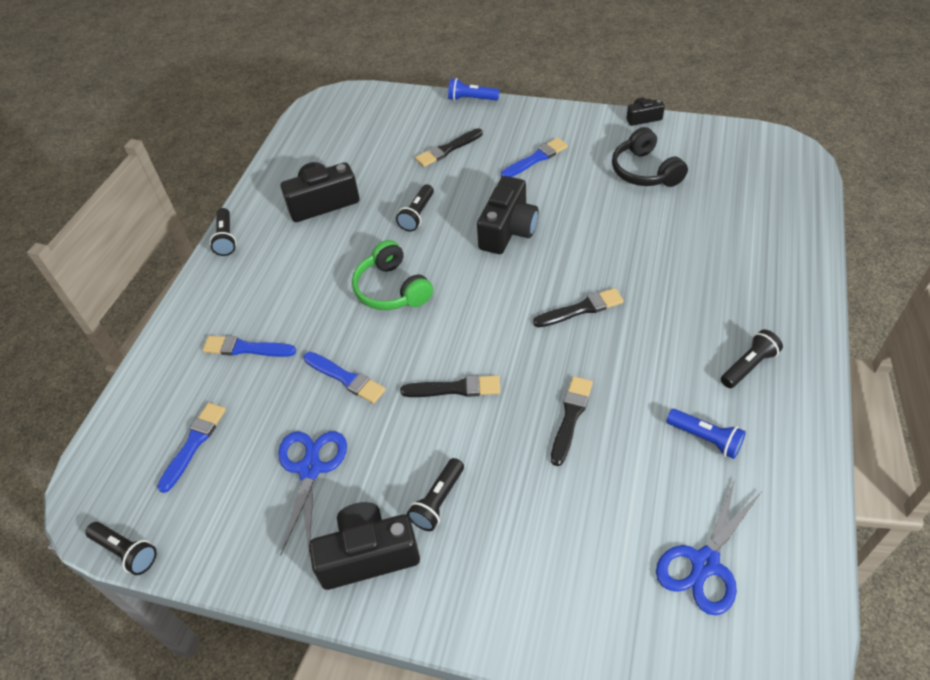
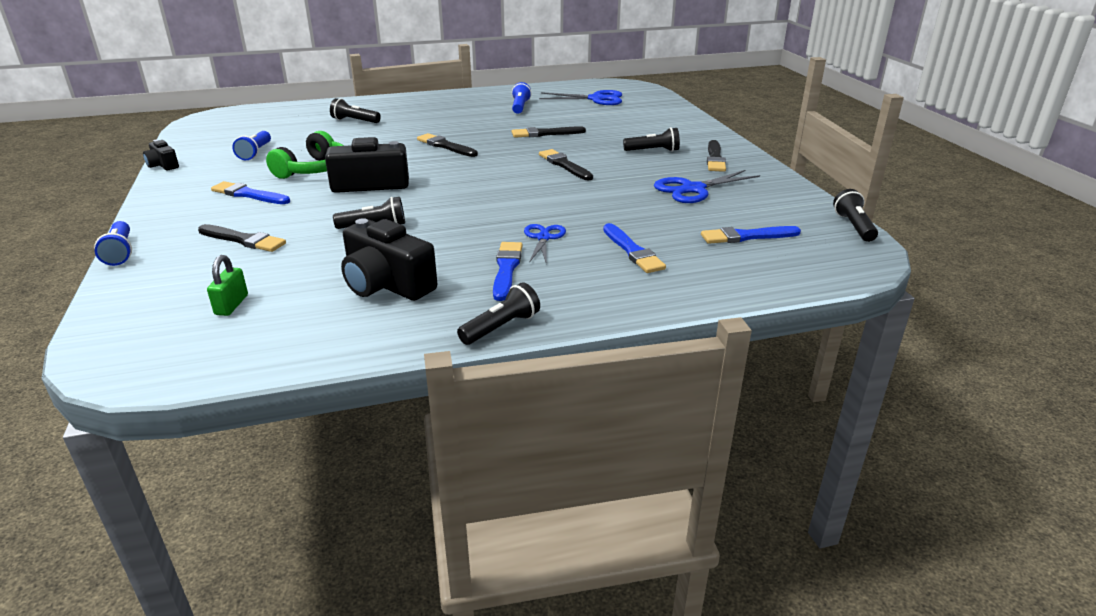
camera: 125 degrees left, 20 degrees down
(314, 303) = (543, 238): none -> blue scissors
(345, 378) = (605, 200): blue brush -> blue brush (506, 269)
(357, 138) = (231, 305): none -> green padlock
(368, 555) = (715, 158): black camera -> black brush
(392, 289) = (489, 210): green headphones -> green headphones (314, 170)
(645, 171) = (255, 153): black headphones -> blue flashlight
(748, 366) = (454, 105): black flashlight -> black flashlight (354, 121)

